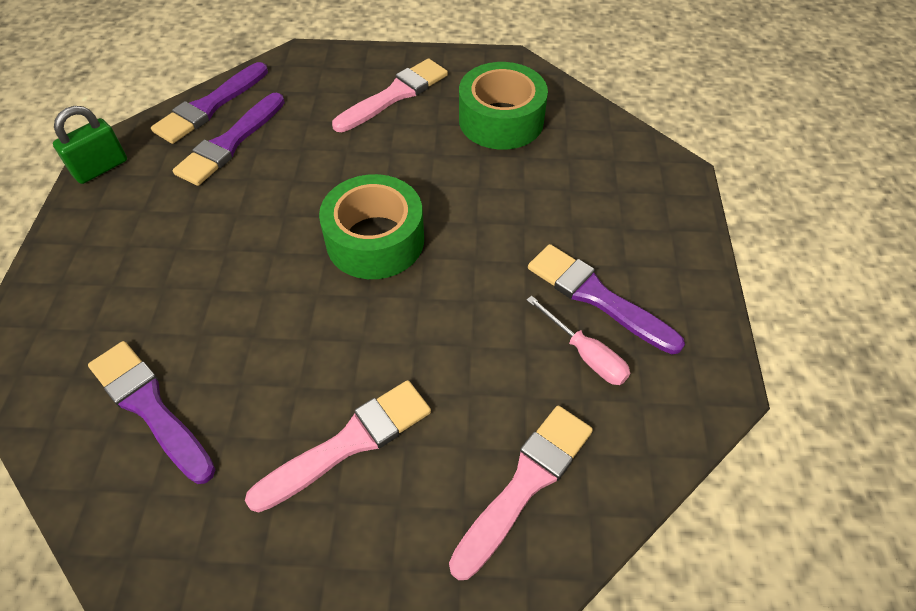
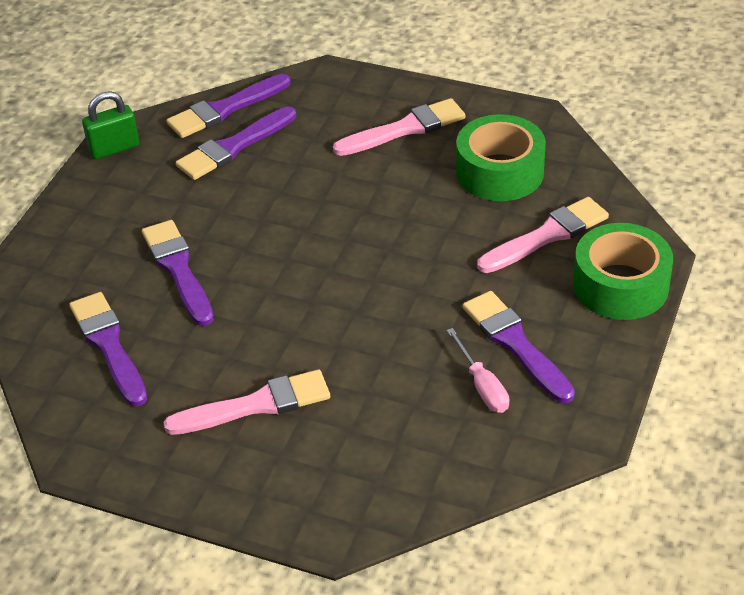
camera: 20 degrees right, 10 degrees down
(208, 291) = (178, 269): none -> purple brush
(375, 240) = (335, 257): green tape -> green tape (620, 285)
(525, 483) = (386, 464): pink brush -> pink brush (547, 235)

